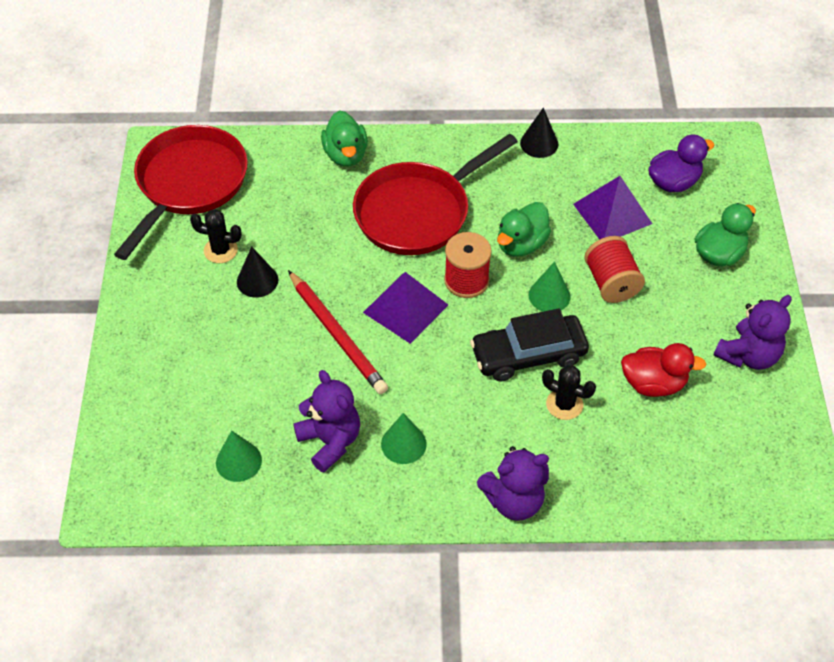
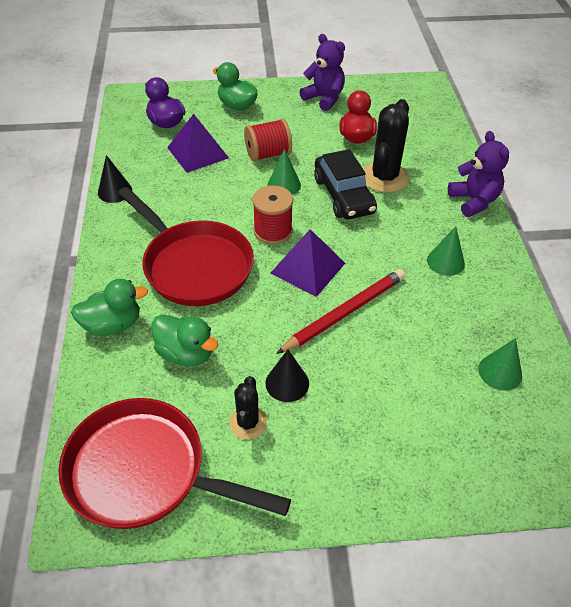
camera: 95 degrees left, 5 degrees down
(330, 441) = (458, 308): purple teddy bear -> none
(521, 244) = (231, 200): green duck -> green duck (186, 353)
(564, 404) = (384, 177): black cactus -> black cactus, size x1.75

